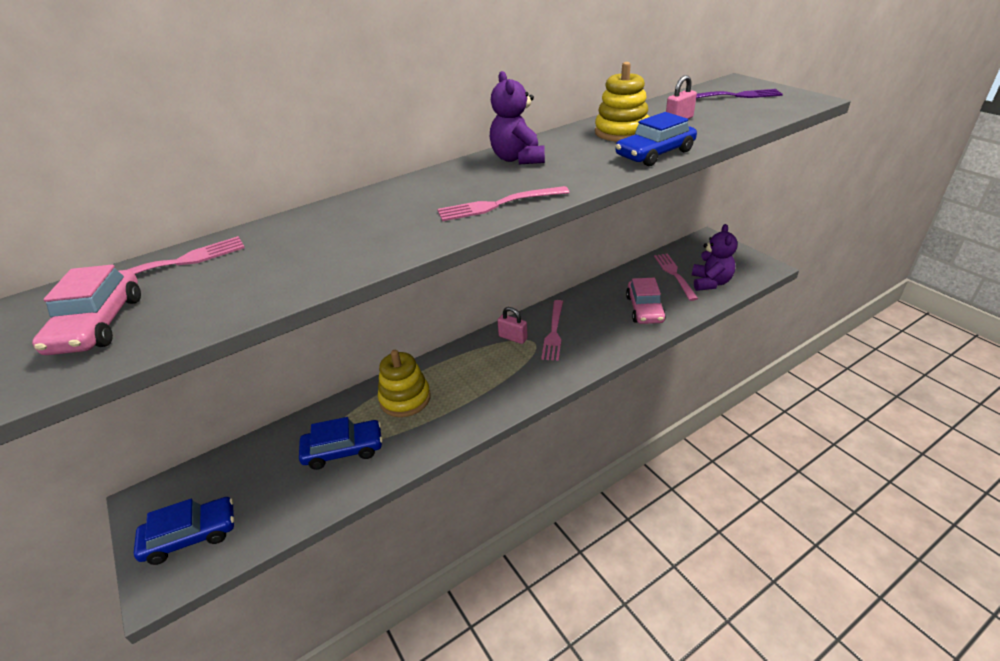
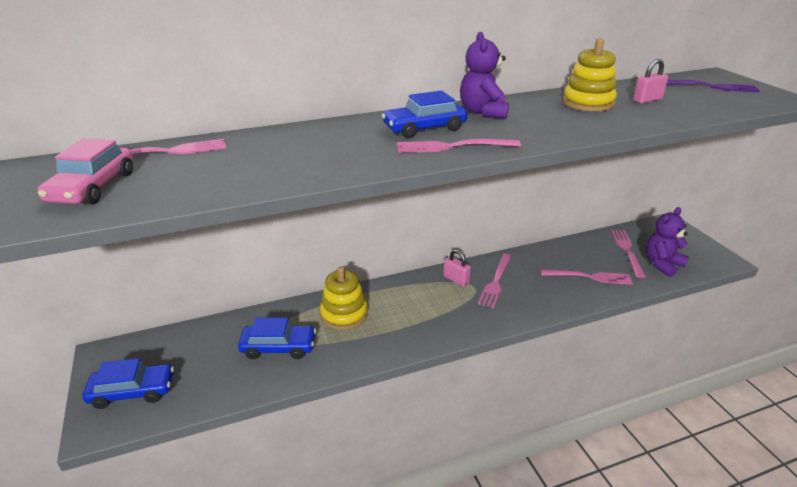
camera: 10 degrees right, 5 degrees down
(644, 309) = (589, 277): pink car -> pink fork
(654, 153) = (613, 125): blue car -> blue car (424, 128)
(710, 283) = (662, 264): purple teddy bear -> purple teddy bear turned 150 degrees counterclockwise

